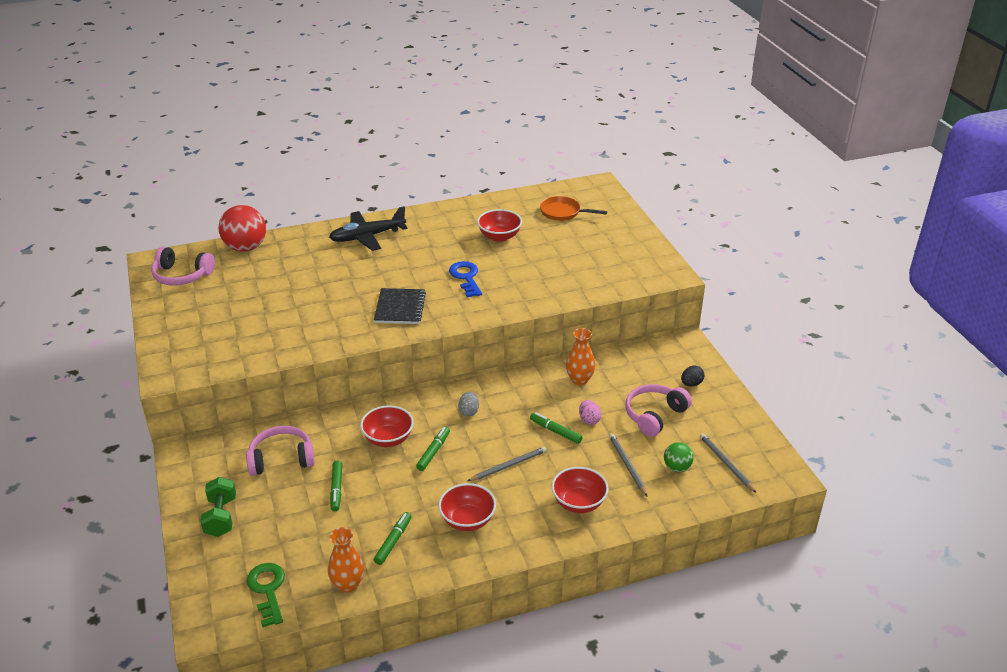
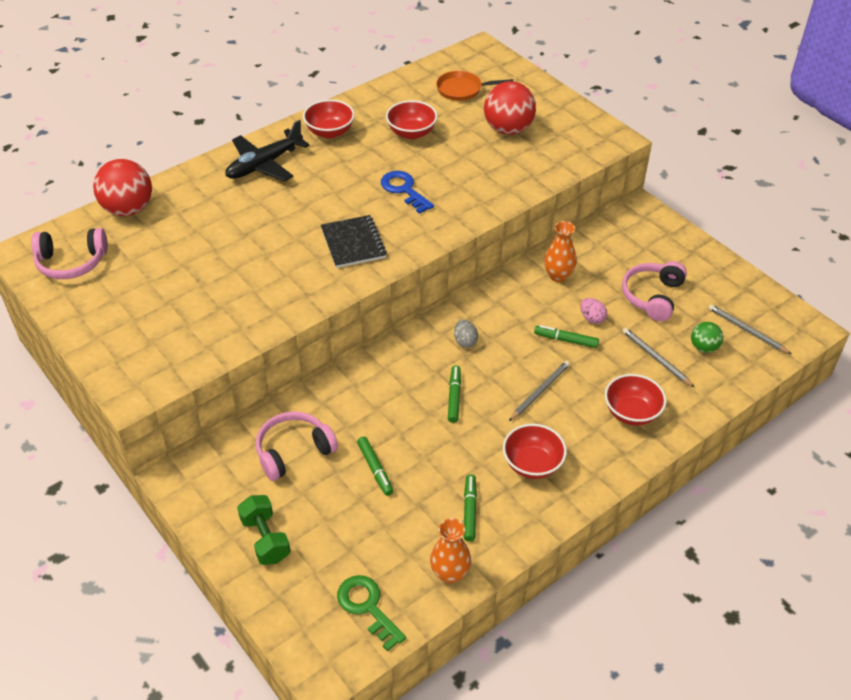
camera: 20 degrees left, 10 degrees up
(388, 439) = (397, 395): red bowl -> red bowl (330, 132)
(582, 249) = (508, 129): none -> red ball
(691, 384) = (669, 253): black egg -> none

